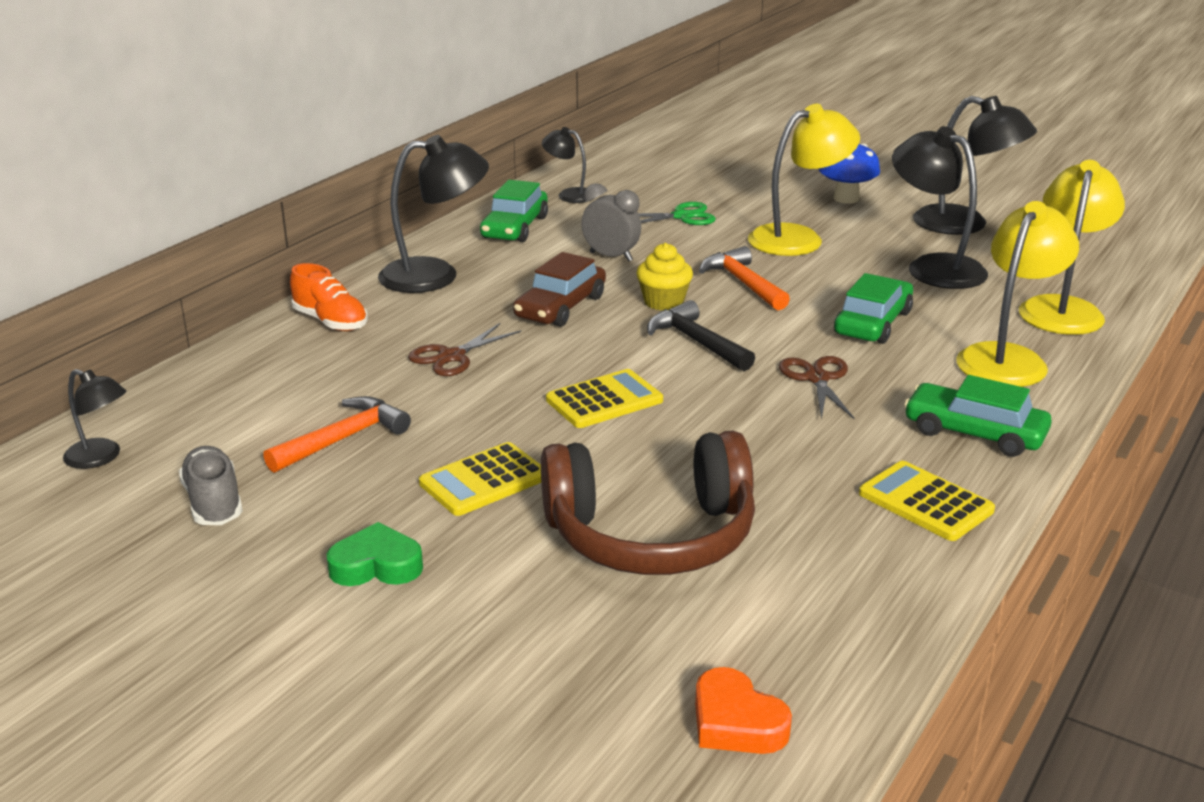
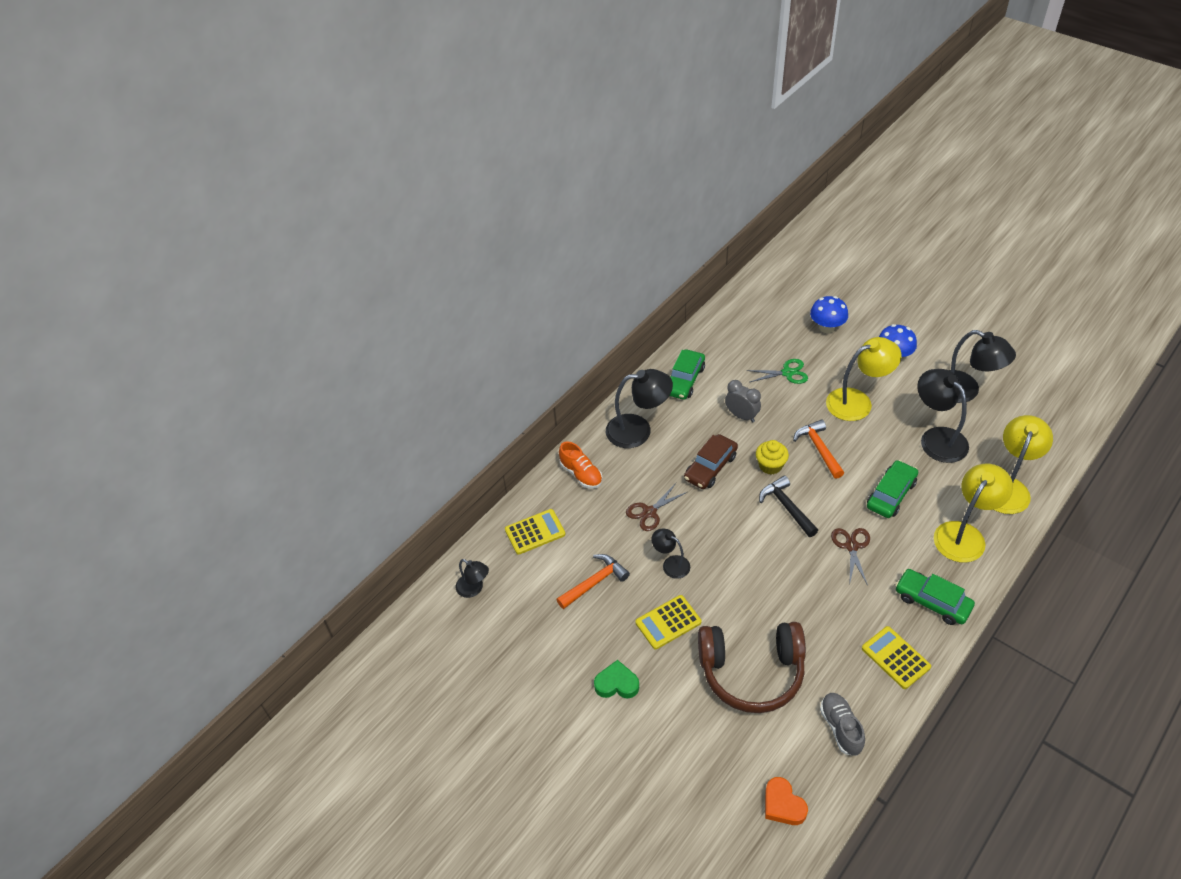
camera: 10 degrees right, 20 degrees up
(214, 503) = (534, 630): grey shoe -> grey shoe (840, 728)
(569, 195) = (718, 344): black lamp -> black lamp (671, 564)
(604, 400) = (732, 558): yellow calculator -> yellow calculator (535, 532)
(738, 177) = (826, 327): none -> blue mushroom

